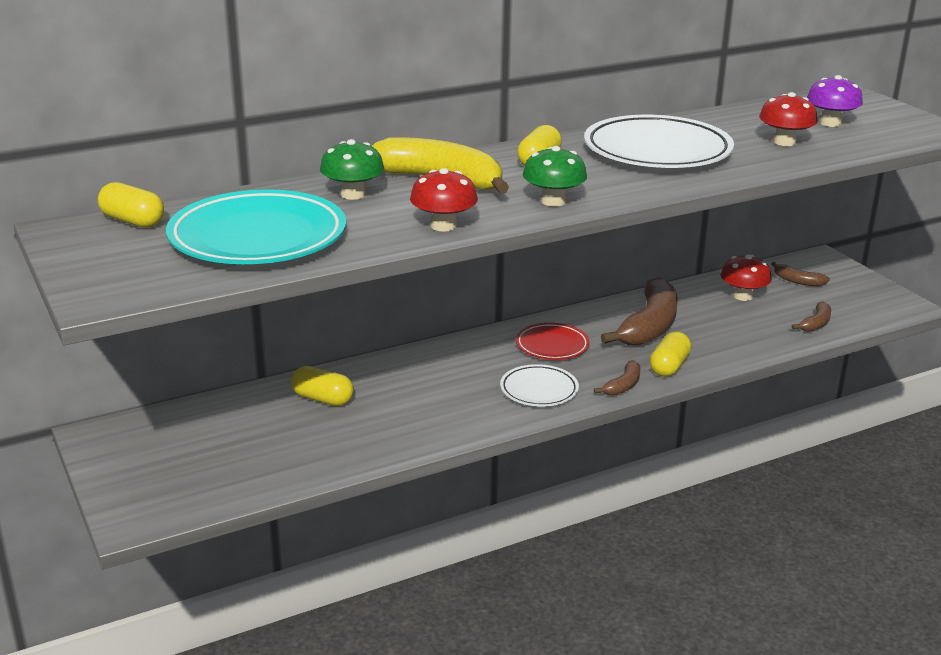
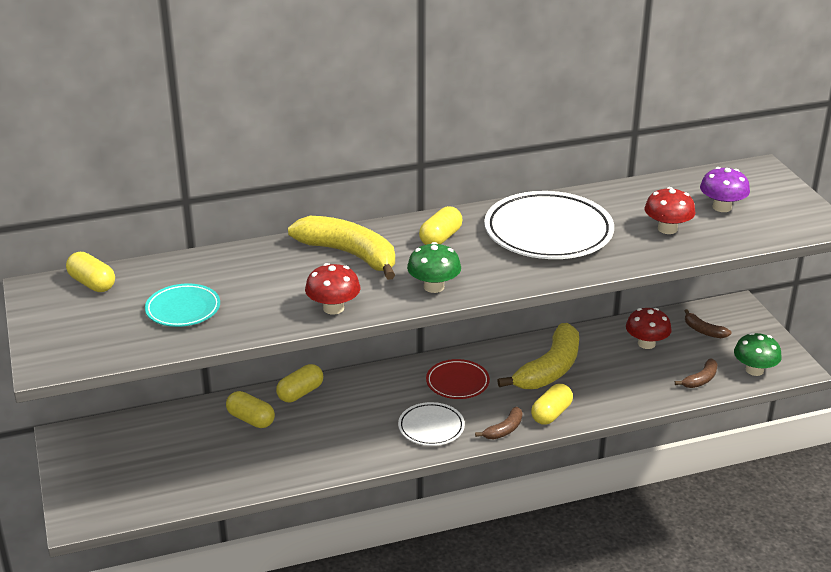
camera: 10 degrees right, 5 degrees up
(258, 237) = (183, 309): turquoise plate -> turquoise plate, size x0.53
(353, 194) = (272, 266): green mushroom -> green mushroom (754, 370)
(374, 369) = (300, 393): none -> yellow capsule
(649, 326) = (549, 369): brown banana -> yellow banana

